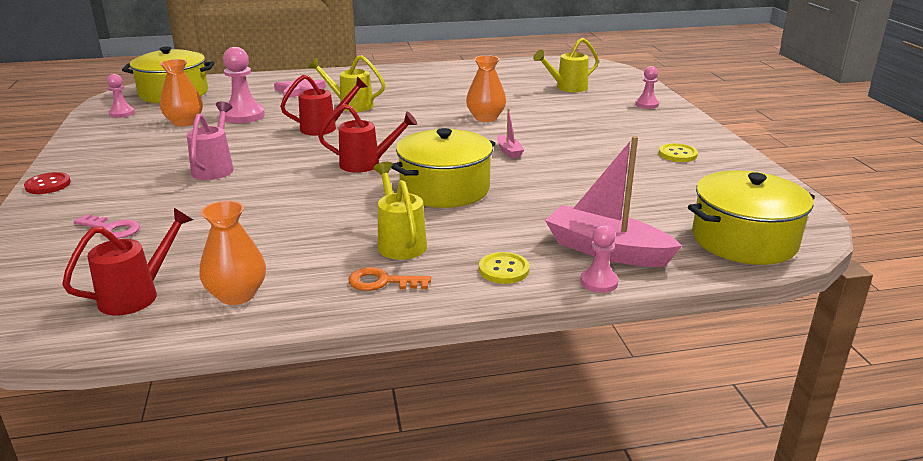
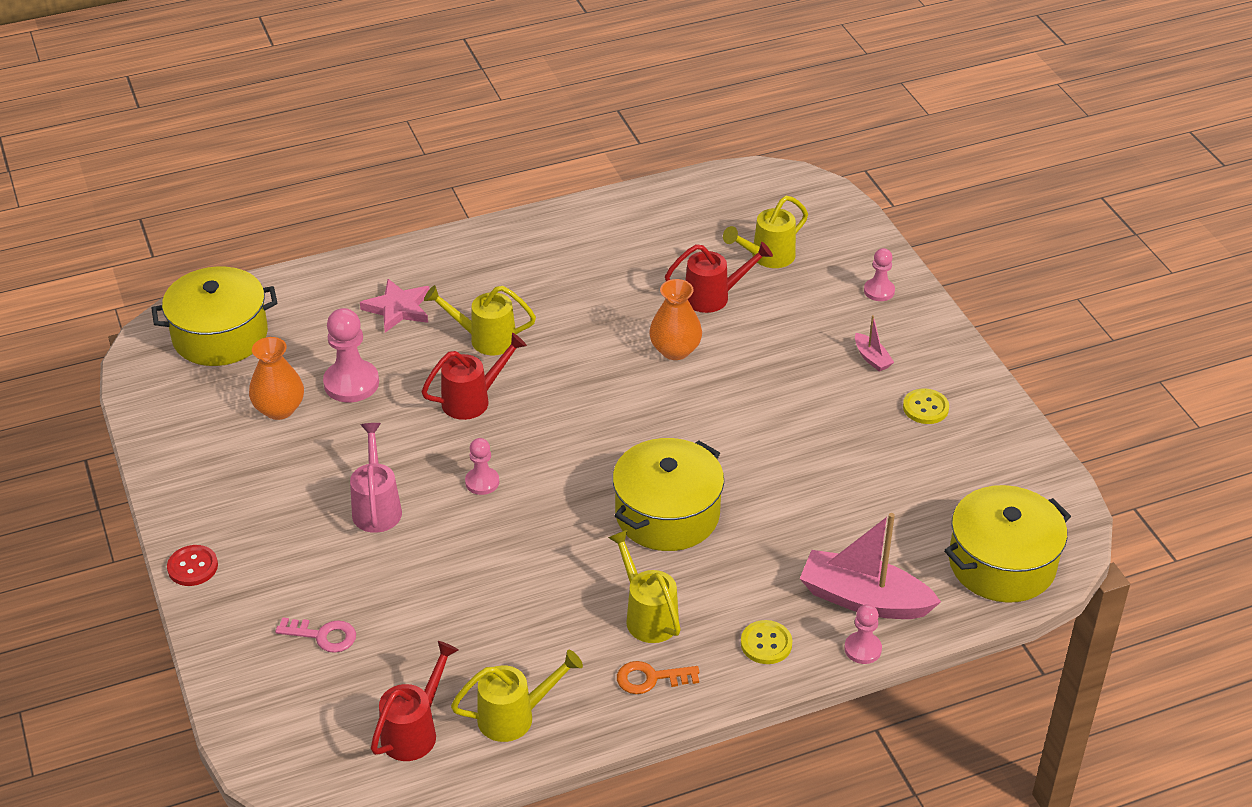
camera: 10 degrees left, 15 degrees up
(122, 113) = (179, 397): pink pawn -> pink pawn (482, 482)
(237, 295) = (514, 717): orange vase -> yellow watering can
(366, 164) = (558, 475): red watering can -> red watering can (713, 297)
(509, 151) = (723, 427): pink boat -> pink boat (872, 358)

